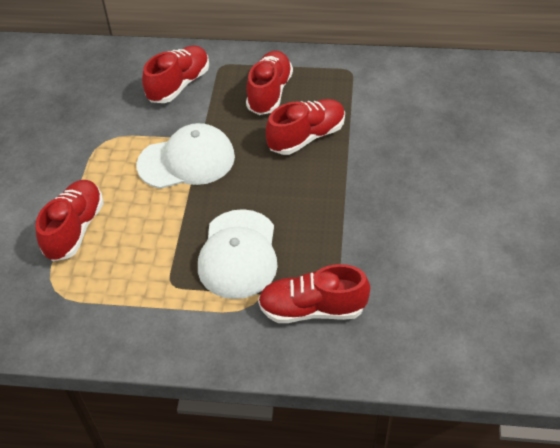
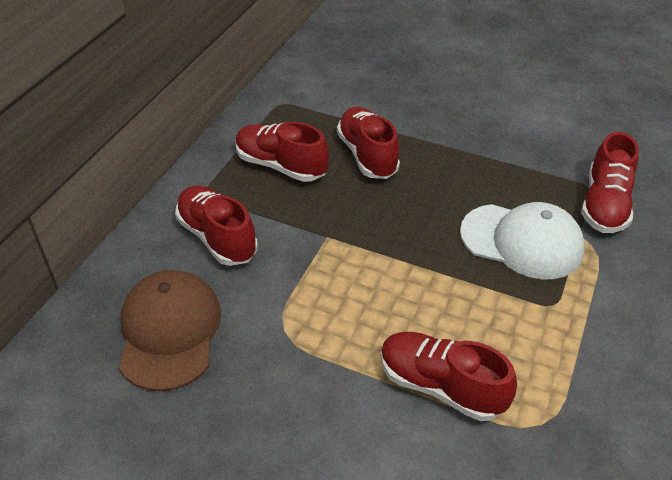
camera: 75 degrees left, 5 degrees down
(90, 91) = (169, 331): none -> brown cap
(187, 161) = (360, 256): white cap -> none

